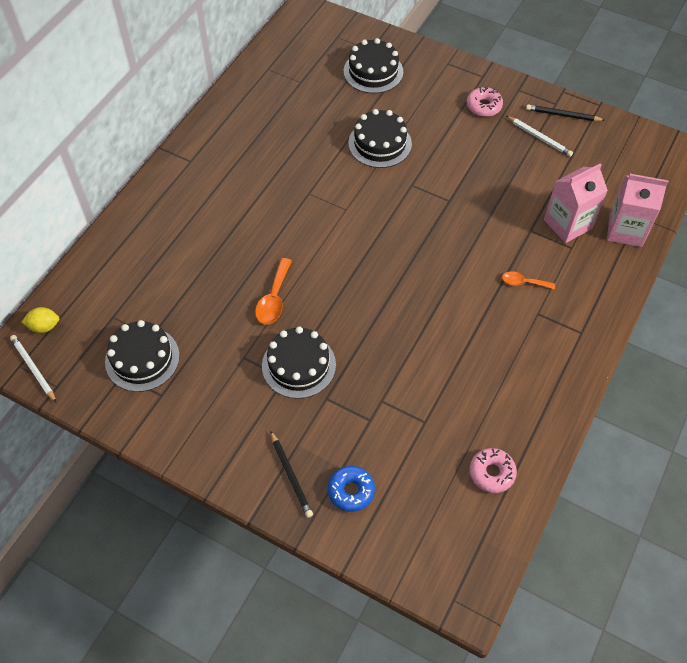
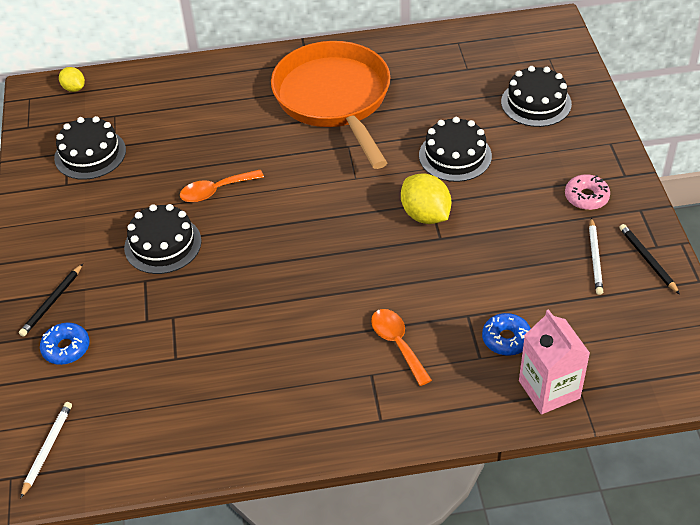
camera: 55 degrees right, 10 degrees down
(33, 369) = (33, 106): white pencil -> white pencil (47, 449)
(250, 170) = (334, 99): none -> orange pan
(420, 194) = (425, 215): none -> yellow lemon
(491, 473) = (159, 435): pink donut -> none
(523, 282) = (397, 343): orange spoon -> orange spoon, size x1.54
(567, 224) = (506, 339): pink carton -> blue donut

